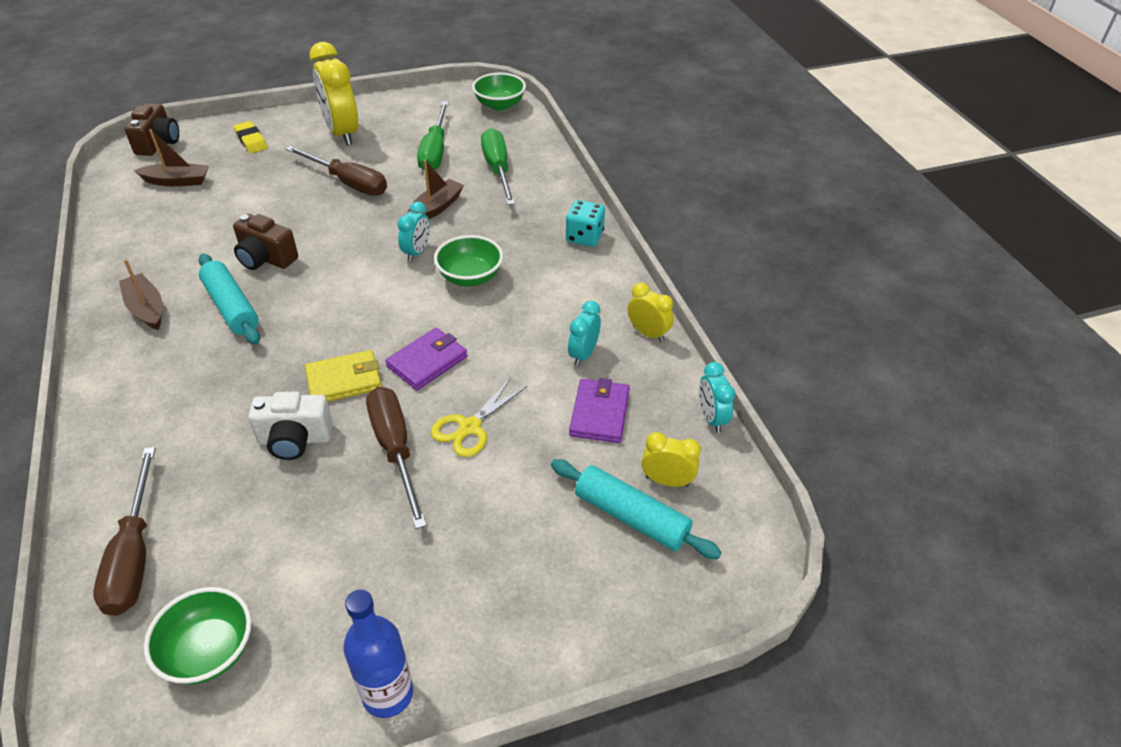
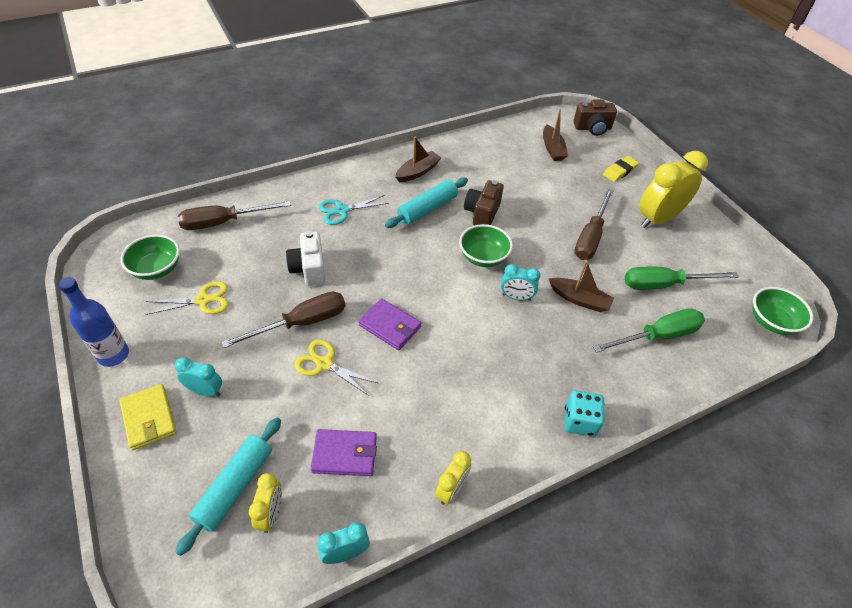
camera: 80 degrees right, 5 degrees up
(187, 397) = (342, 211): none -> turquoise scissors
(310, 572) = (203, 300): none -> yellow scissors
(344, 380) = (365, 282): yellow wallet -> yellow wallet (149, 418)
(470, 277) = (494, 338): green bowl -> green bowl (483, 257)
(583, 354) = (414, 435): turquoise clock -> turquoise clock (205, 391)

